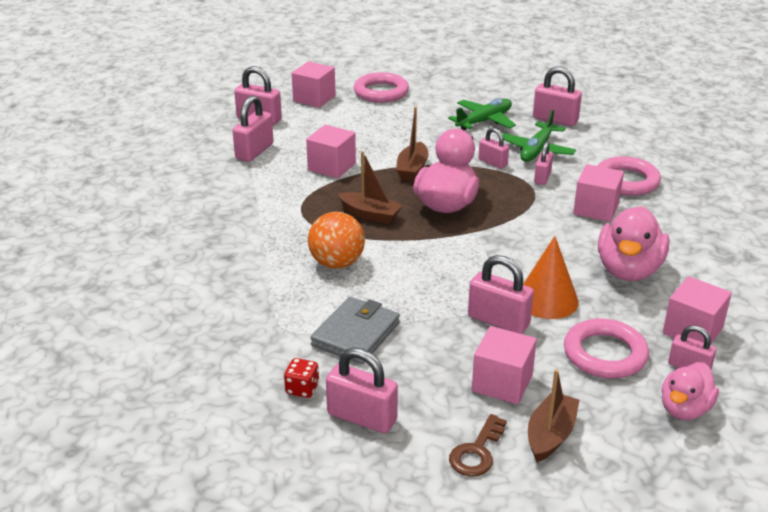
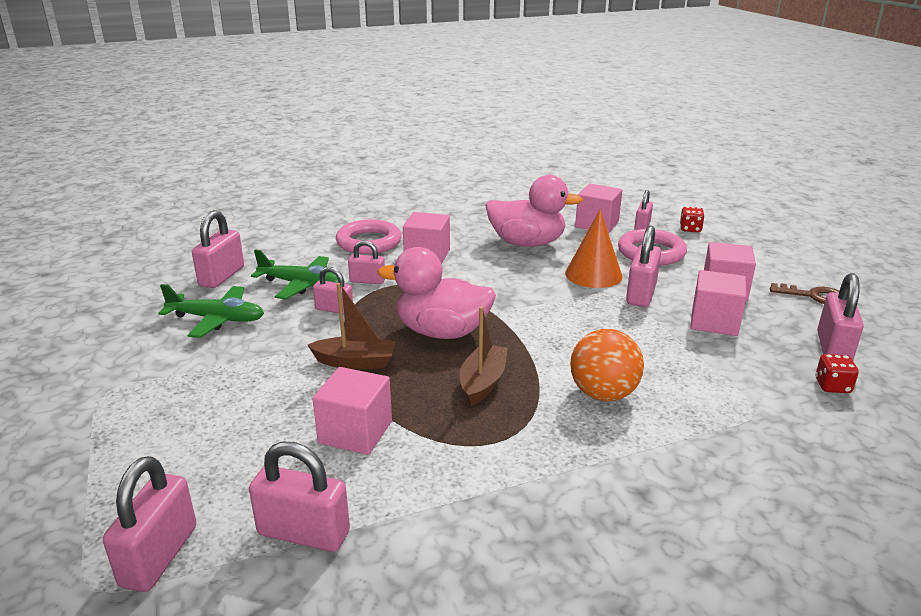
camera: 100 degrees left, 5 degrees down
(314, 98) = (81, 492): pink cube -> pink cube (714, 322)
(356, 334) = (722, 365): grey wallet -> none
(381, 92) = (84, 415): pink ring -> none
(484, 121) = (217, 319): green plane -> green plane turned 150 degrees clockwise
(492, 162) = (334, 309): pink padlock -> pink padlock turned 75 degrees clockwise
(550, 435) = (764, 270): brown boat -> none
(684, 409) = (690, 229): pink duck -> red dice

